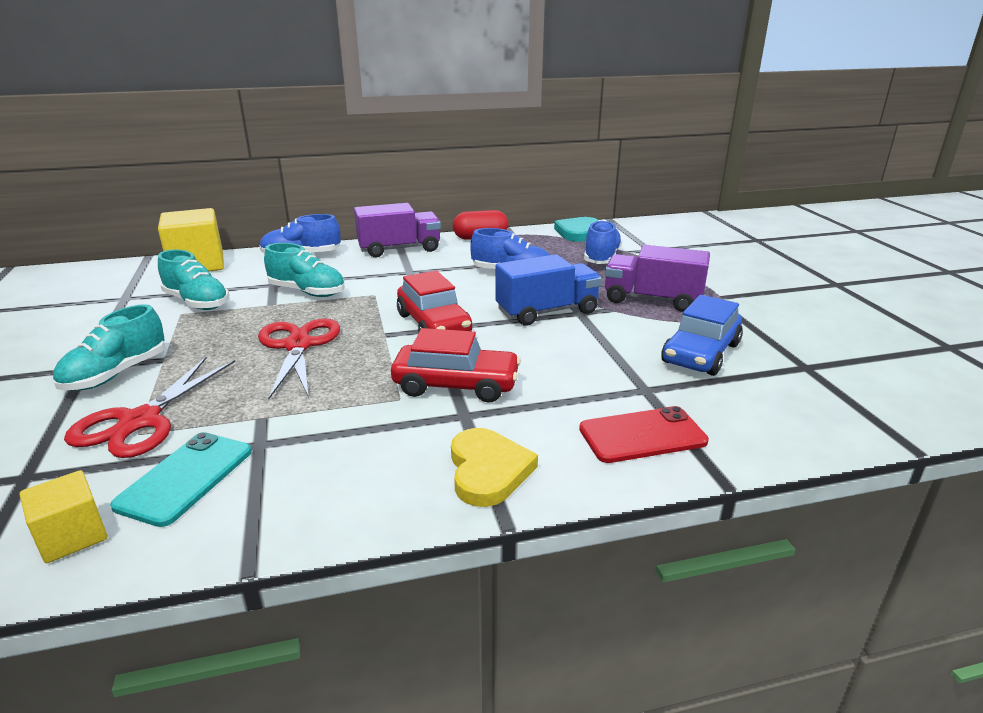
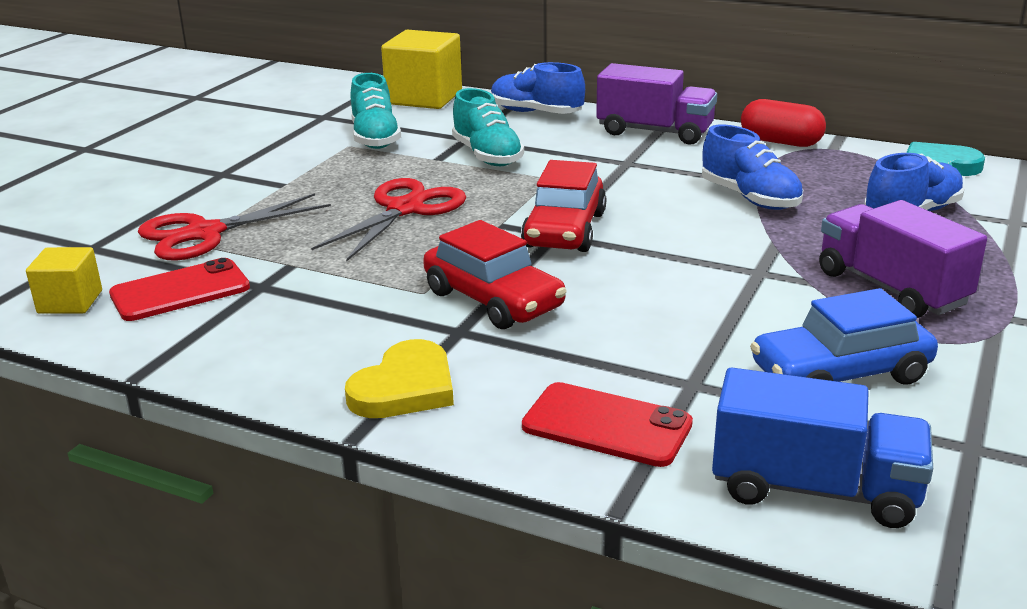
camera: 40 degrees right, 0 degrees up
(116, 374) = (235, 187): turquoise shoe -> none
(185, 478) = (180, 291): turquoise phone -> red phone
(547, 312) = (718, 258): blue truck -> blue truck (814, 489)

